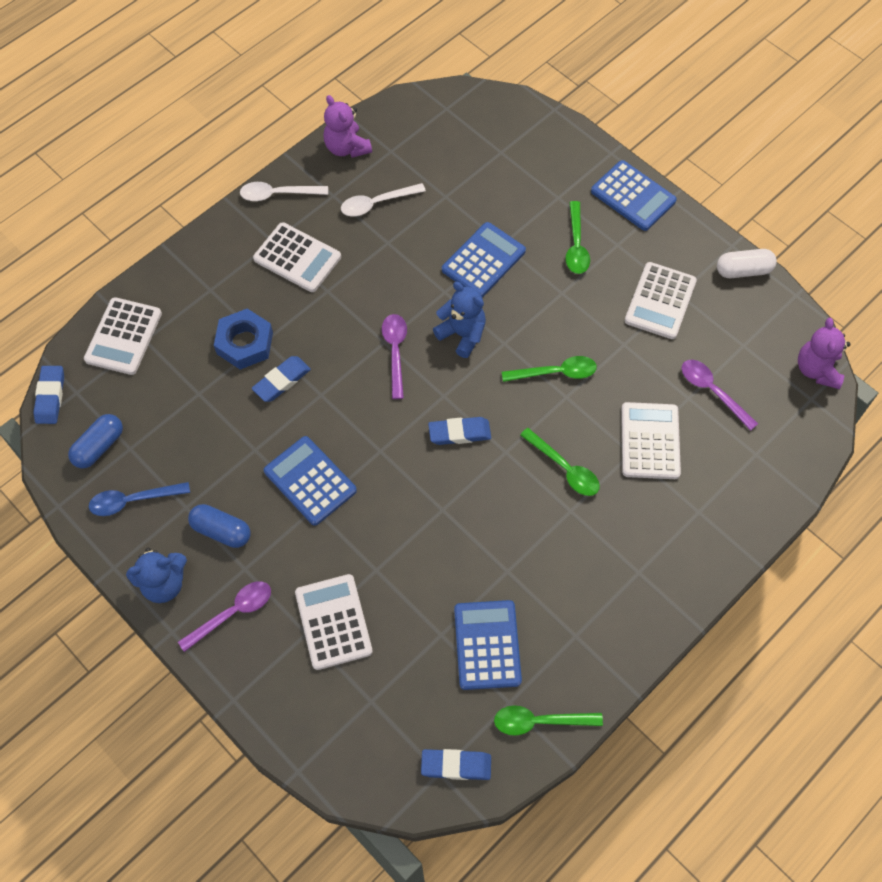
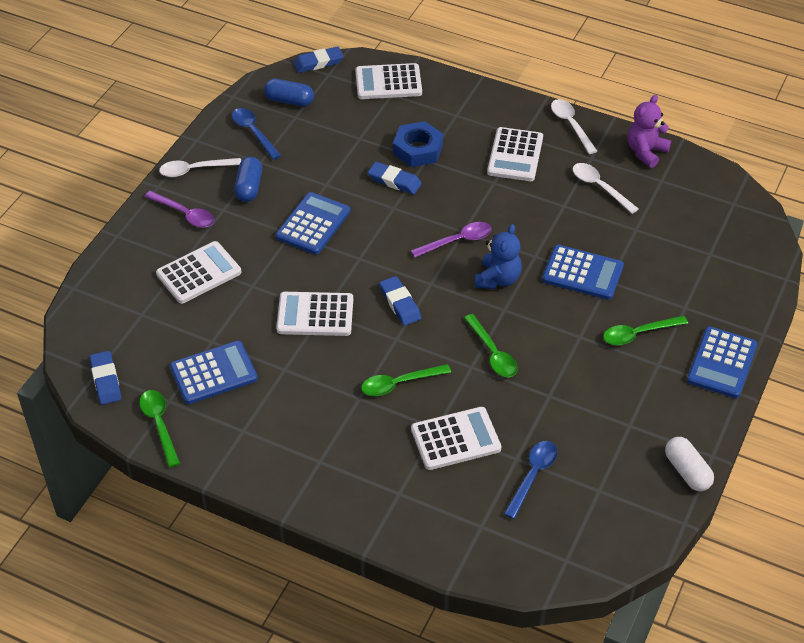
camera: 70 degrees right, 15 degrees down
(164, 583) = (194, 170): blue teddy bear -> white spoon
(565, 468) = (399, 384): green spoon -> green spoon turned 45 degrees clockwise
(660, 301) = (612, 412): white calculator -> white calculator (315, 315)
(712, 391) = (533, 475): purple spoon -> blue spoon
(817, 370) = (603, 558): purple teddy bear -> none

